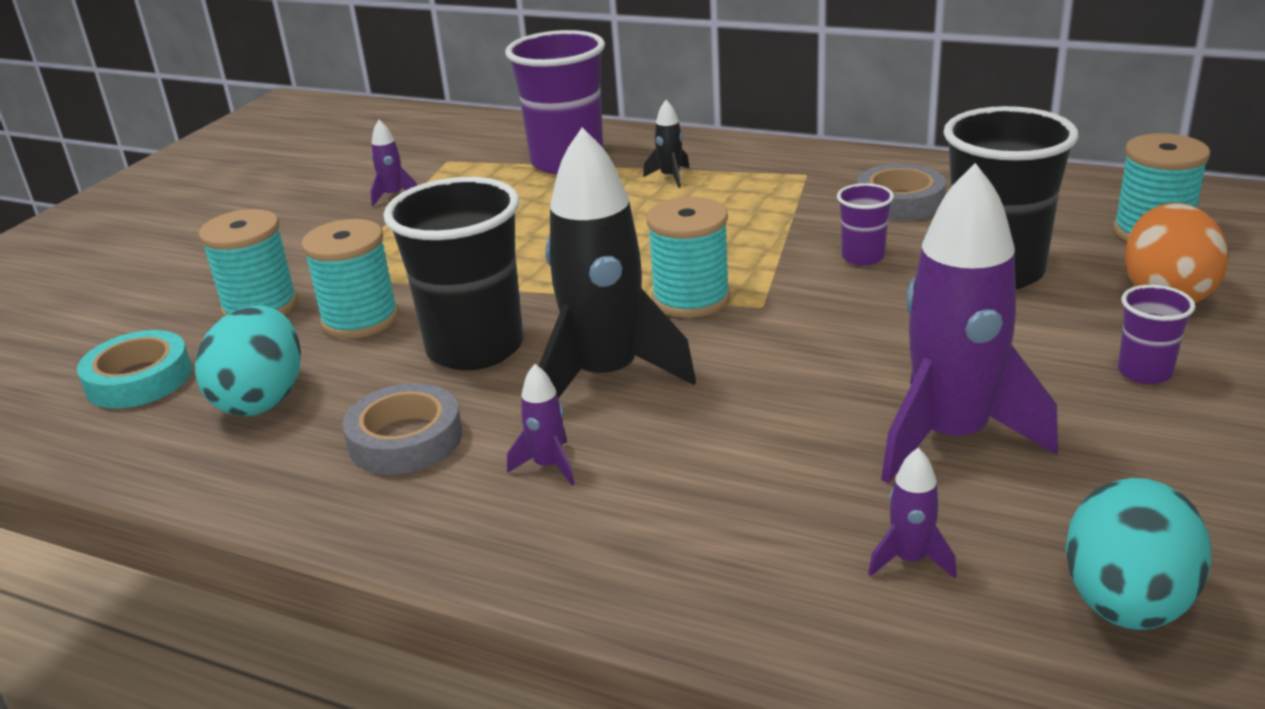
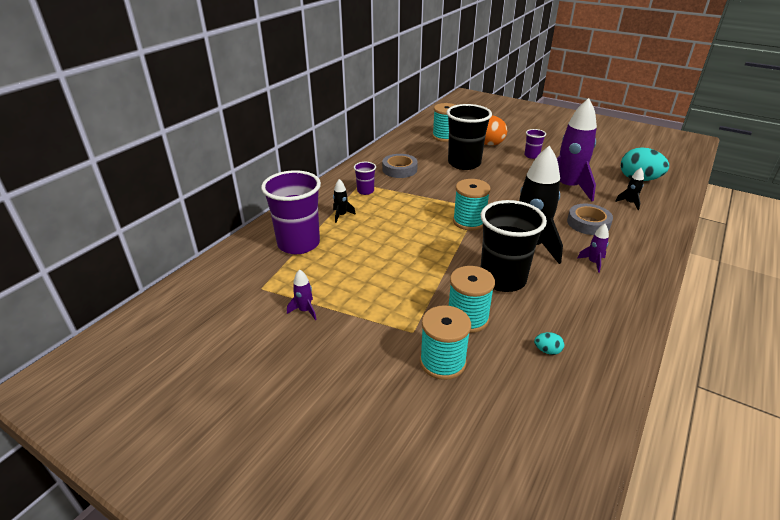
camera: 85 degrees left, 5 degrees up
(139, 379) = (524, 410): turquoise tape -> none
(262, 399) = (547, 350): turquoise egg -> turquoise egg, size x0.43
(405, 439) = (579, 299): grey tape -> grey tape (588, 223)
(863, 257) = (444, 183): purple cup -> purple cup (365, 191)
(910, 559) = (629, 203): purple rocket -> black rocket

